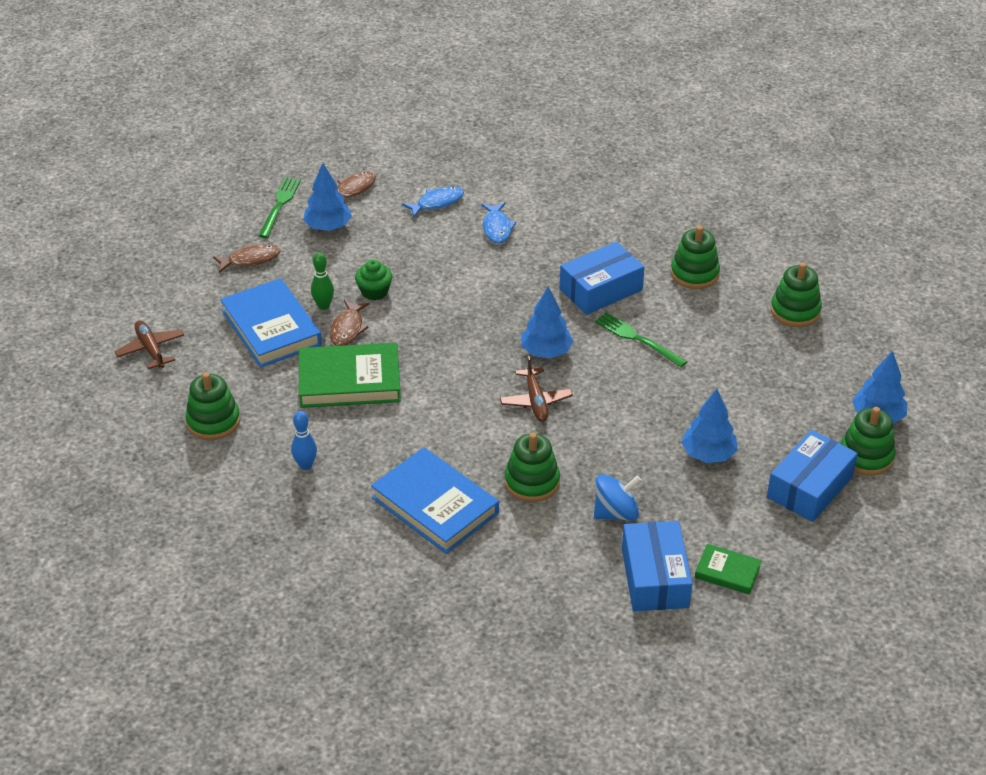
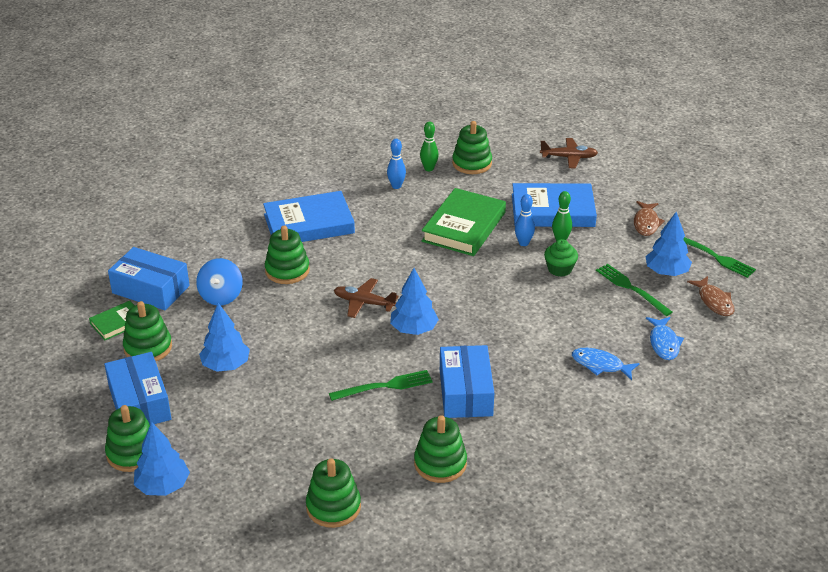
camera: 120 degrees right, 5 degrees down
(248, 453) = (429, 168): none -> green bowling pin
(347, 329) = (523, 243): brown fish -> blue bowling pin
(371, 240) = (631, 288): none -> green fork
(738, 525) = (148, 348): none -> green stacking toy

